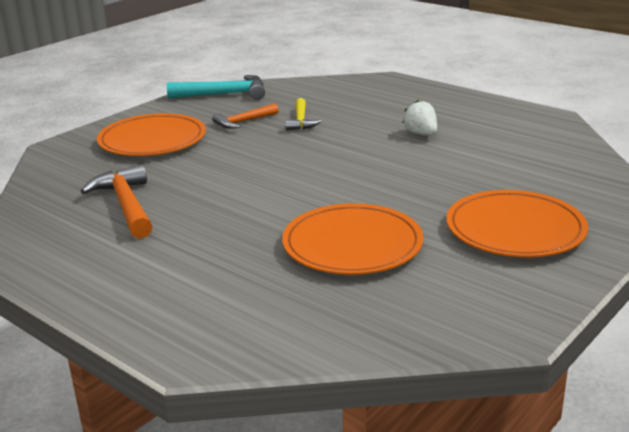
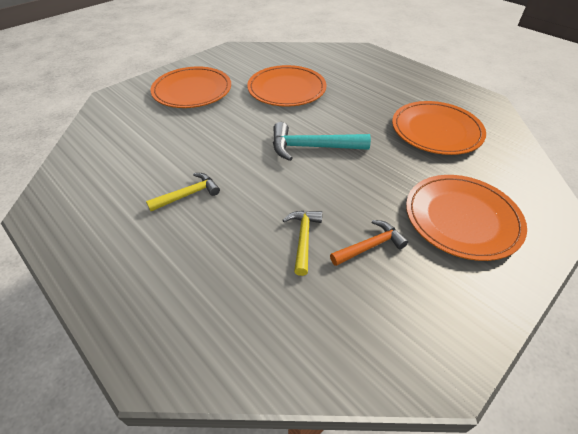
camera: 175 degrees left, 20 degrees up
(126, 205) = (436, 131): orange hammer -> orange plate
(224, 94) = (413, 341): turquoise hammer -> turquoise hammer (312, 147)
(421, 134) = (188, 195): white strawberry -> yellow hammer

